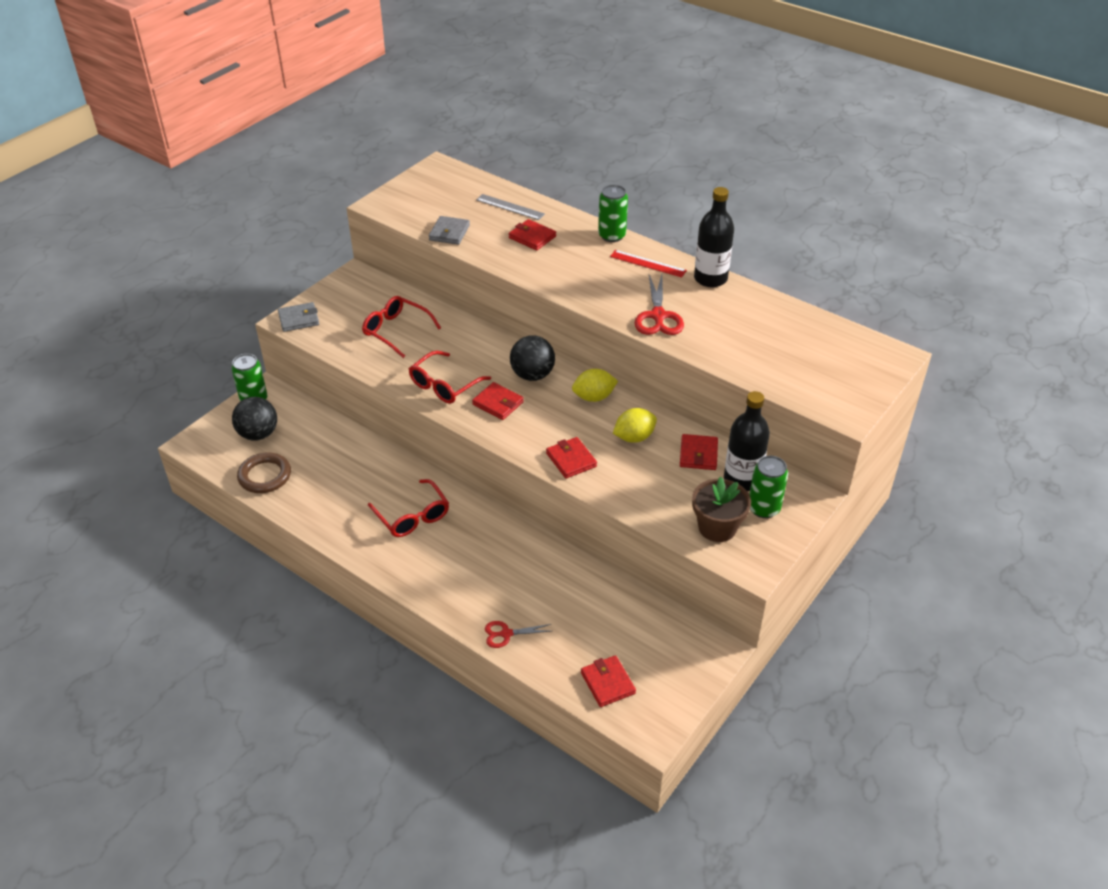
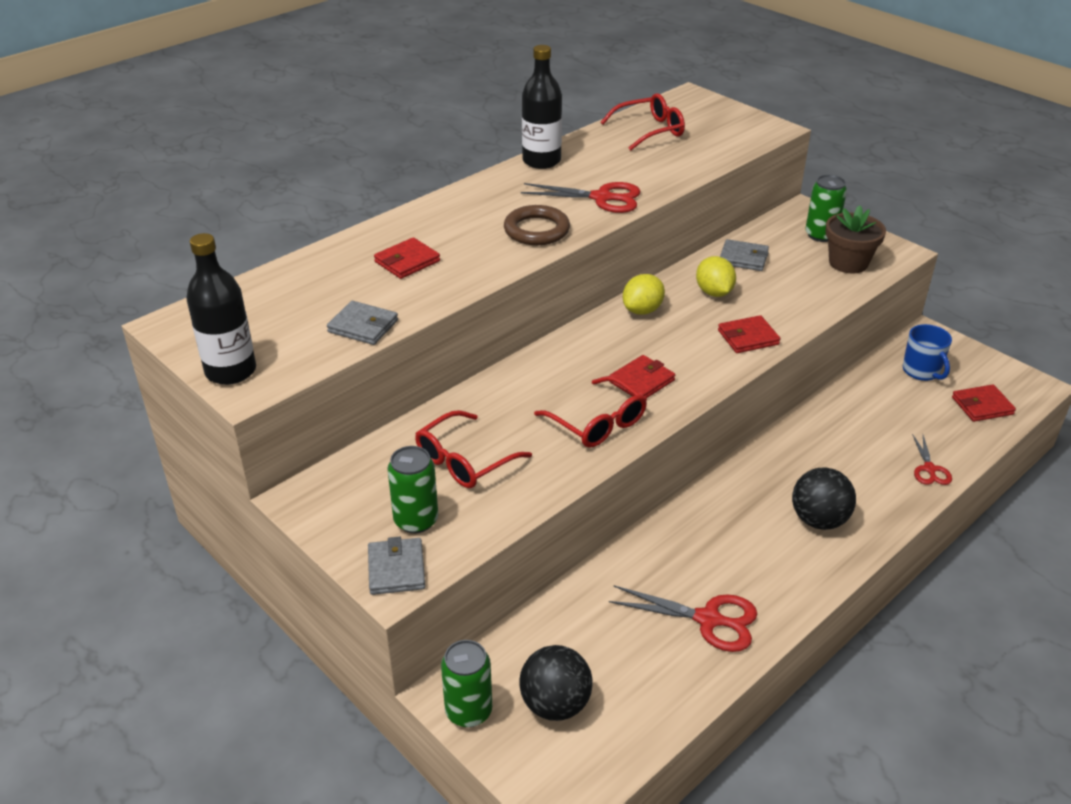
camera: 80 degrees left, 5 degrees down
(265, 476) = (653, 695): brown ring -> brown ring (536, 230)
(328, 498) = (708, 619): none -> red scissors
(412, 516) = (746, 533): red glasses -> red glasses (649, 131)
(510, 207) = (324, 272): grey ruler -> none
(532, 375) = (592, 349): black ball -> black ball (818, 520)
(594, 397) = (642, 310): yellow lemon -> yellow lemon turned 45 degrees clockwise
(612, 236) = (430, 207): green can -> green can (416, 520)
(648, 263) = (498, 192): red ruler -> none
(651, 639) = (921, 371): none -> blue mug
(698, 454) = (743, 258): red wallet -> grey wallet
(742, 479) = (781, 240): black bottle -> black bottle (231, 371)

